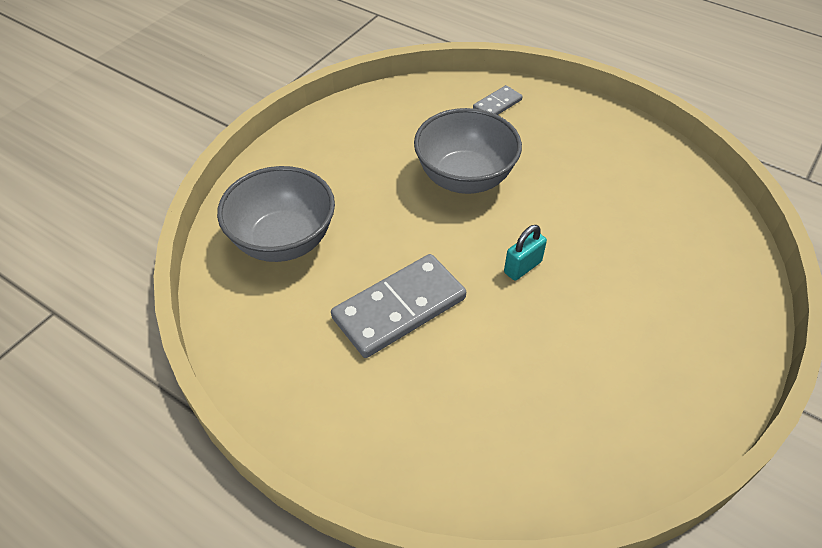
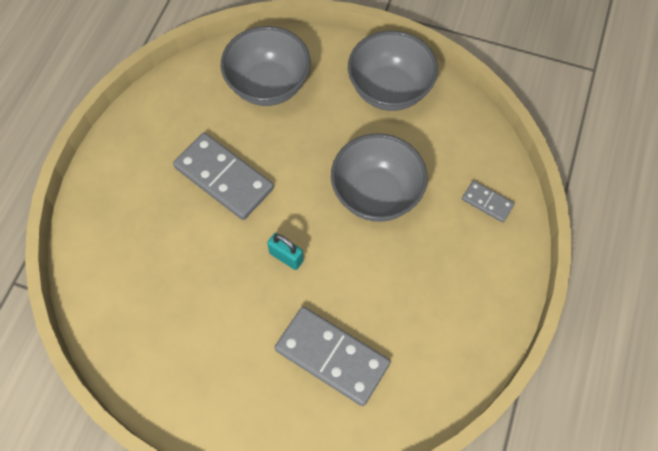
camera: 75 degrees right, 15 degrees up
(340, 142) = (389, 90): none -> grey bowl
(648, 251) = (332, 357): none -> grey domino

